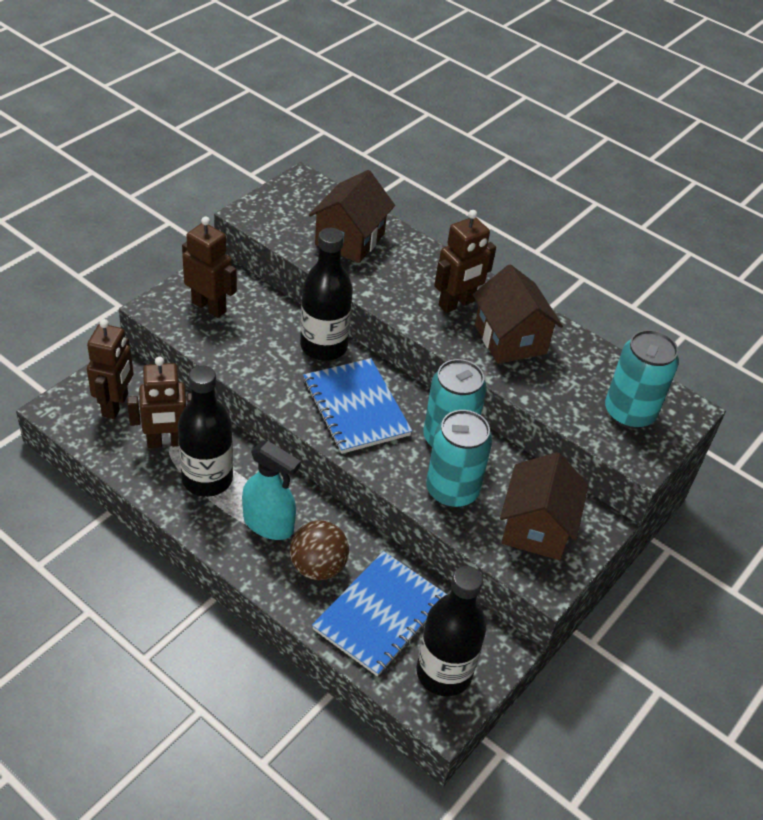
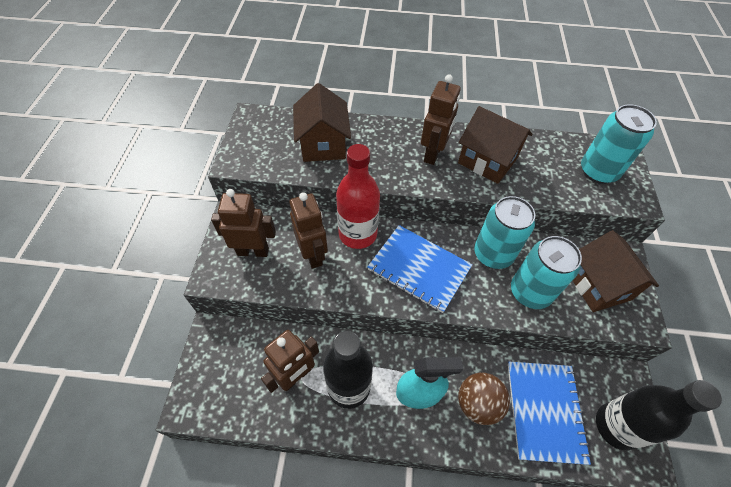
camera: 30 degrees left, 10 degrees up
(115, 405) = (233, 370): brown robot -> brown robot (313, 254)
(323, 346) = (357, 234): black bottle -> red bottle

